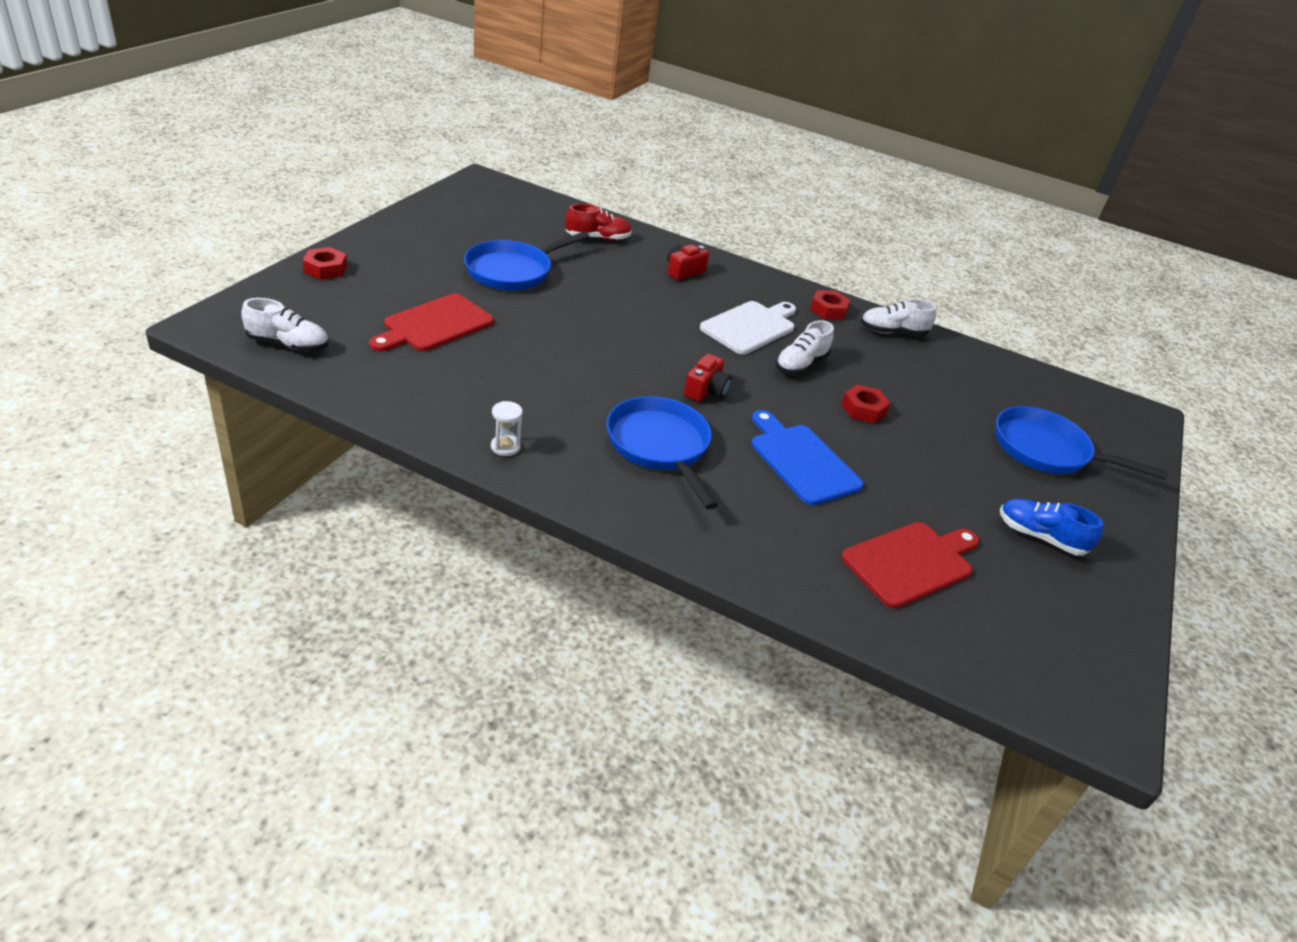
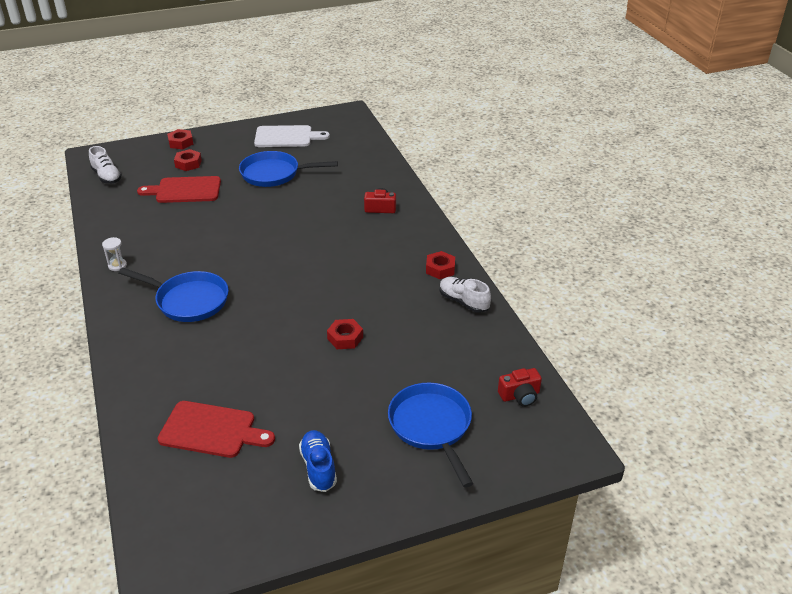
camera: 50 degrees right, 0 degrees up
(382, 292) = (188, 164): none -> red nut
(597, 238) = (359, 169): red shoe -> none
(660, 446) = (188, 300): blue pan -> blue pan turned 90 degrees clockwise
(705, 391) = (266, 283): red camera -> red camera (520, 395)
(750, 326) = (363, 258): white cutting board -> white cutting board (286, 137)
(800, 365) = (353, 294): white shoe -> none
(801, 461) = (250, 346): blue cutting board -> none

